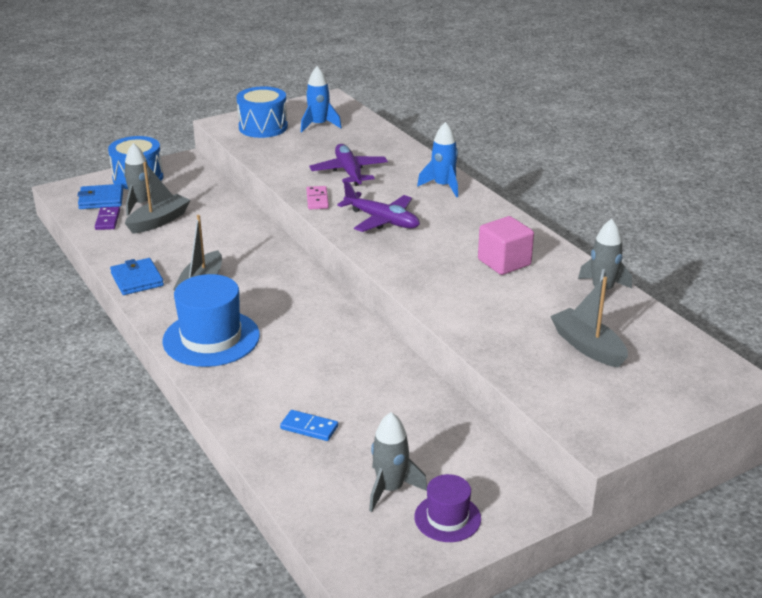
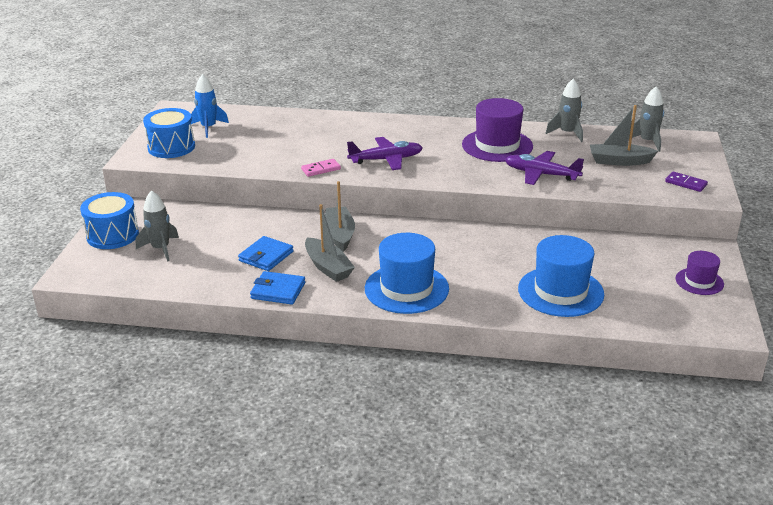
camera: 50 degrees left, 0 degrees up
(101, 199) = (119, 263): blue wallet -> blue wallet (266, 256)
(108, 220) = (161, 272): purple domino -> purple domino (686, 183)
(159, 221) = (202, 251): grey boat -> grey boat (339, 235)
(309, 428) = (560, 291): blue domino -> blue hat
(317, 199) = (321, 169): pink domino -> pink domino turned 60 degrees counterclockwise
(349, 172) = (299, 144): purple plane -> purple plane (541, 174)
(390, 489) = (654, 288): grey rocket -> grey rocket (647, 142)
(443, 186) = (373, 125): blue rocket -> none
(504, 262) = (497, 145): pink cube -> purple hat

